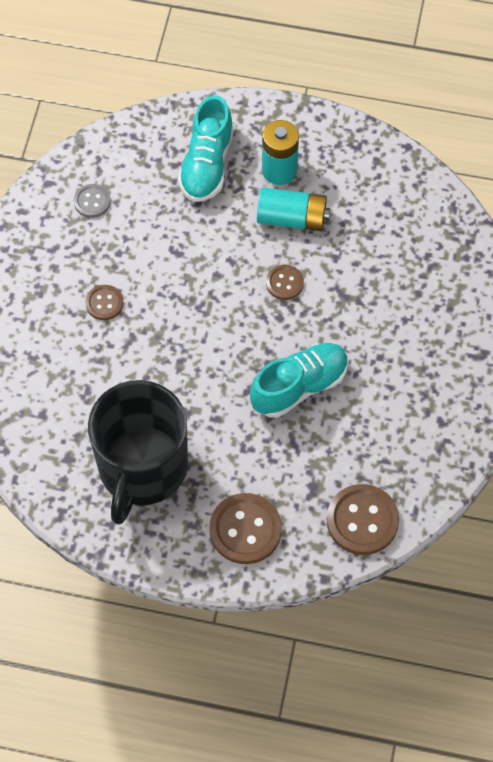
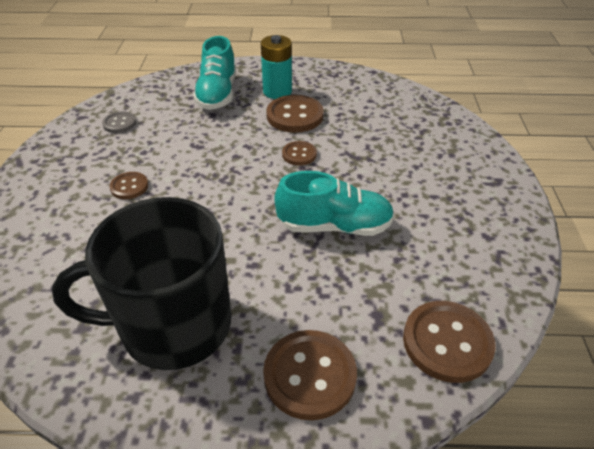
camera: 10 degrees left, 20 degrees down
(142, 468) = (172, 325): black mug -> black mug turned 75 degrees clockwise
(292, 218) = (295, 116): turquoise battery -> brown button
(299, 386) = (334, 226): turquoise shoe -> turquoise shoe turned 45 degrees clockwise

